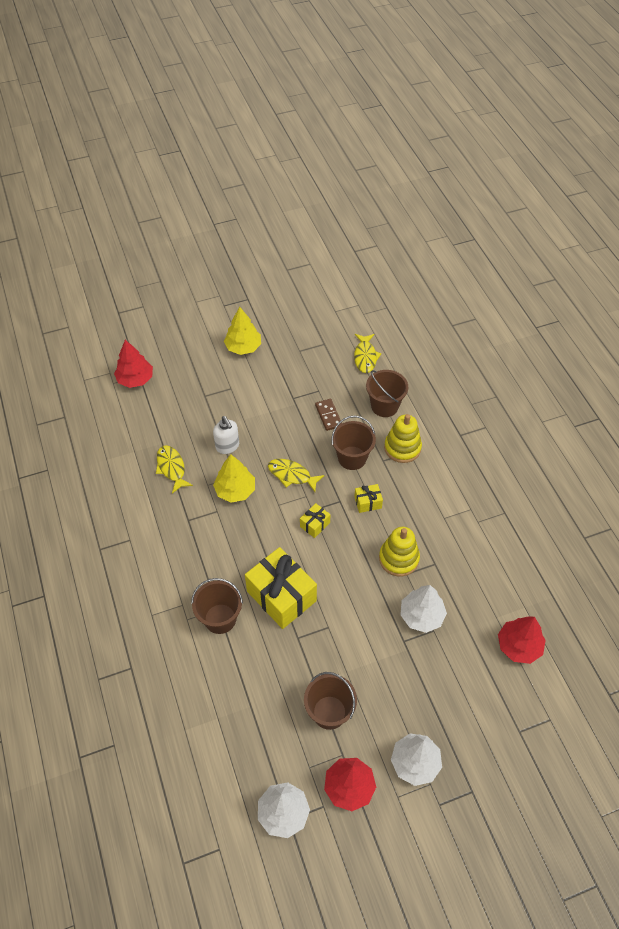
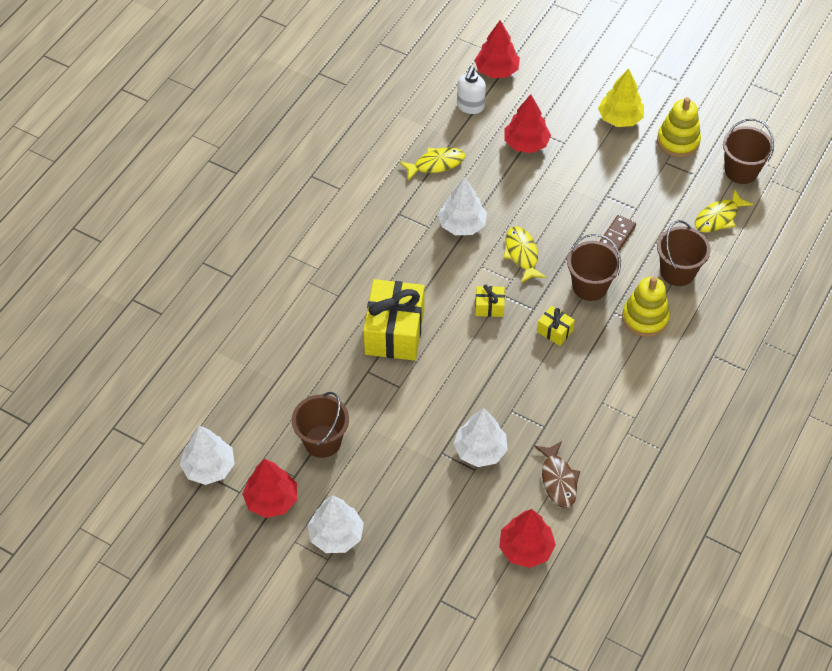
camera: 50 degrees right, 0 degrees up
(171, 468) = (436, 164): yellow fish -> yellow fish turned 45 degrees clockwise
(209, 407) = (526, 143): none -> red tree
(220, 618) = (331, 304): brown bucket -> brown bucket (741, 171)
(227, 446) = (500, 186): white soap dispenser -> white soap dispenser (470, 106)
(235, 490) = (462, 225): yellow tree -> white tree
(398, 558) = (520, 394): yellow stacking toy -> yellow stacking toy (678, 141)
(481, 587) = (558, 480): none -> brown fish

